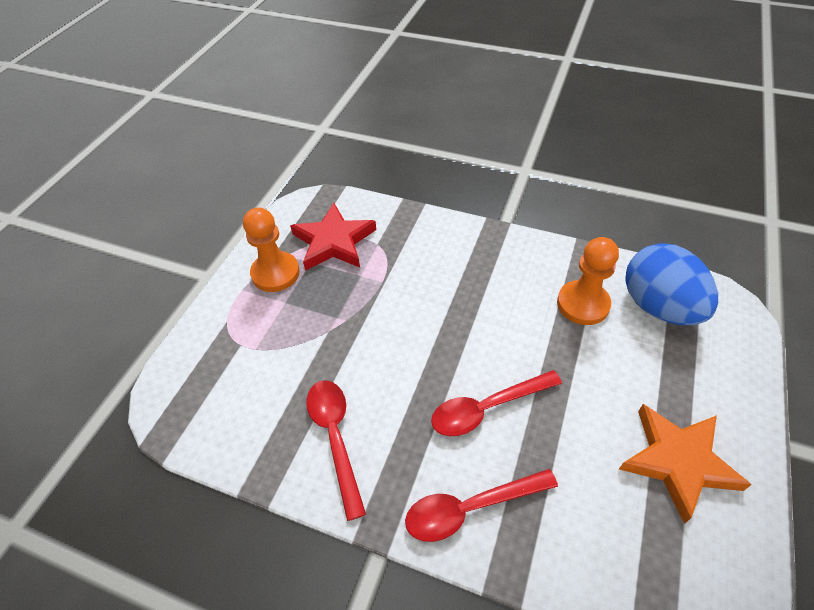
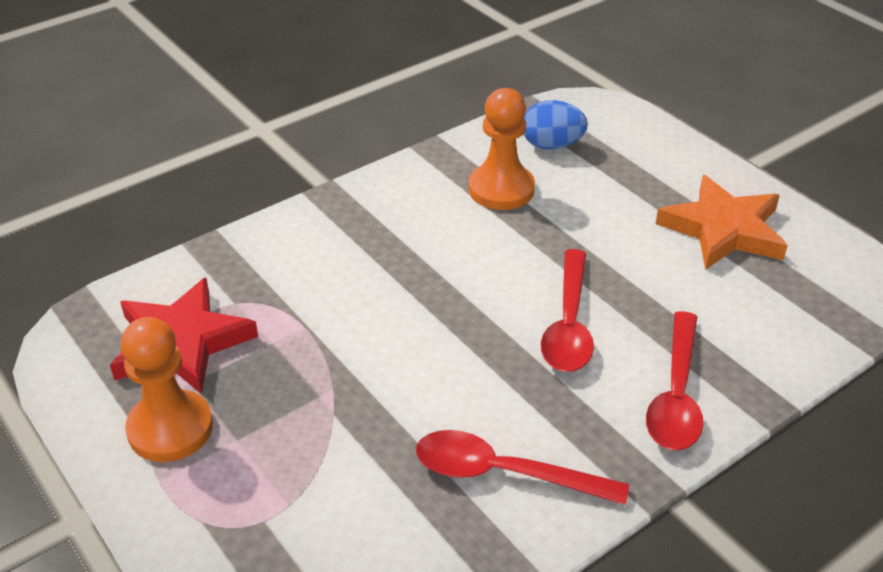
camera: 60 degrees left, 10 degrees down
(658, 307) = (552, 145): blue egg -> blue egg, size x0.58

